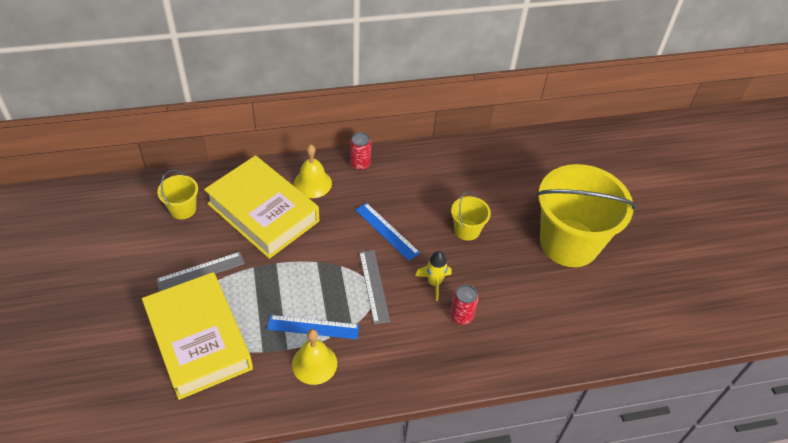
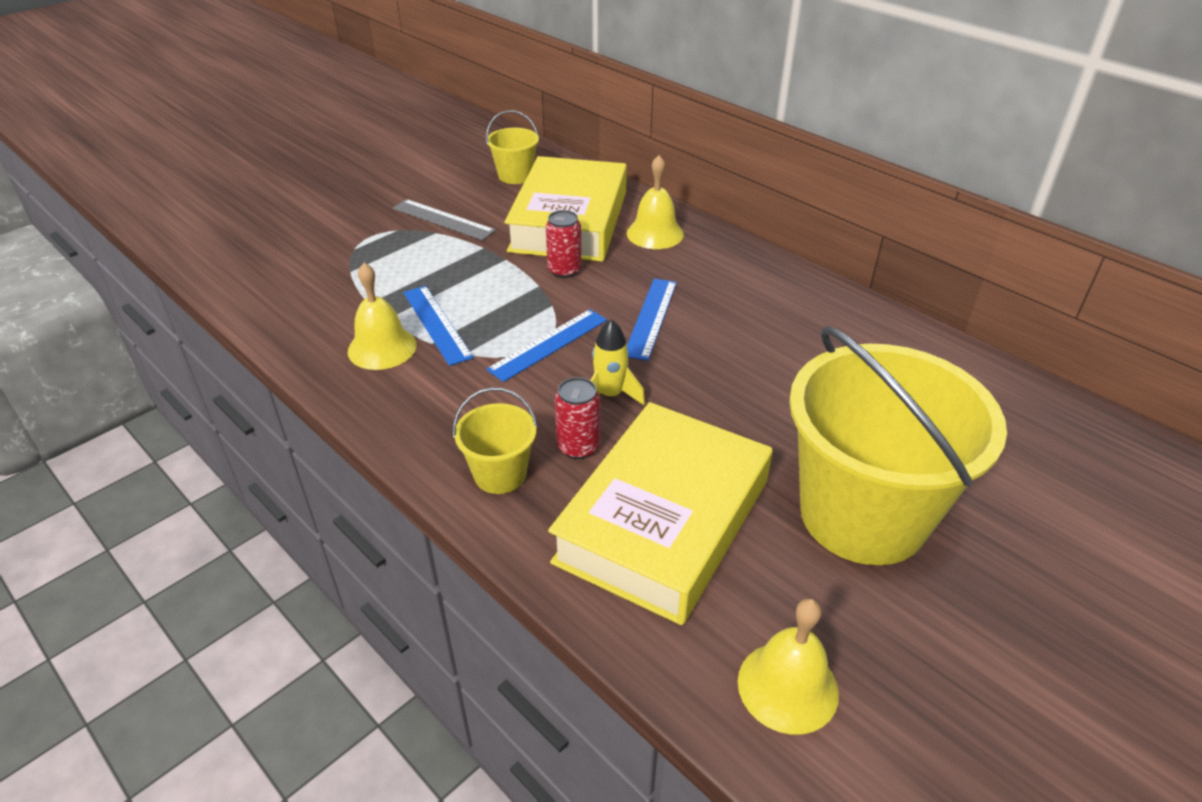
camera: 60 degrees right, 10 degrees down
(199, 340) = (350, 256): yellow book -> yellow book (663, 521)
(360, 164) = (732, 253): red can -> red can (564, 270)
(374, 286) = (548, 344): grey ruler -> blue ruler
(467, 230) = (743, 388): yellow bucket -> yellow bucket (500, 474)
(632, 323) = (787, 687): none -> yellow bell

